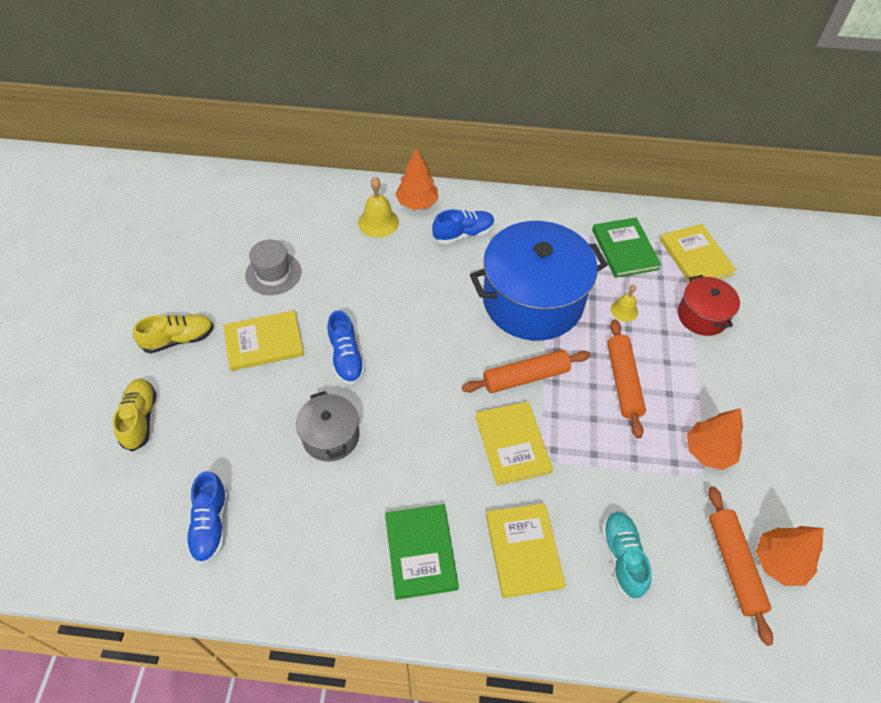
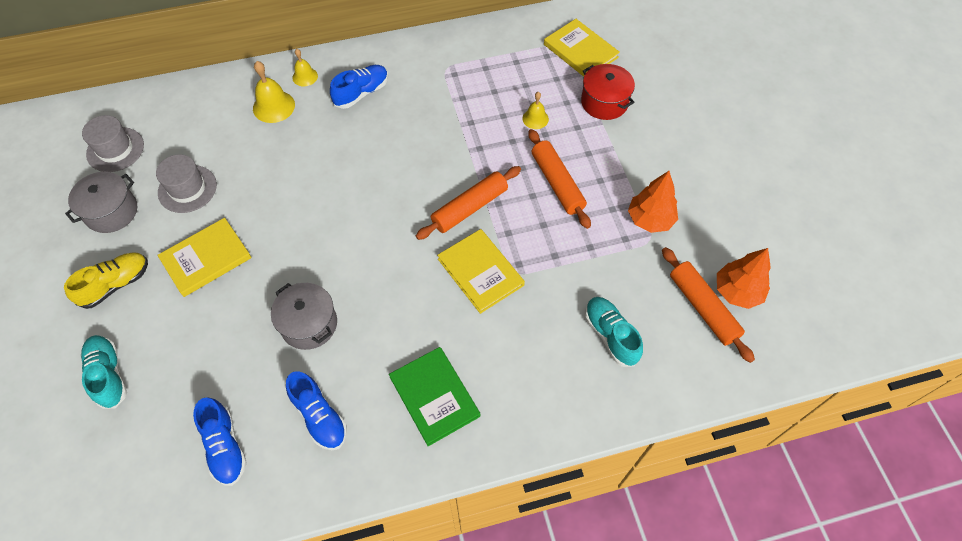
camera: 20 degrees left, 5 degrees up
(140, 419) = (109, 375): yellow shoe -> turquoise shoe
(201, 273) = (111, 212): none -> grey pot
(227, 219) = (115, 149): none -> grey hat
(346, 358) = (294, 246): blue shoe -> blue shoe (319, 416)
(417, 203) = (305, 76): orange tree -> yellow bell
(523, 551) = (525, 361): yellow book -> none
(533, 301) = (450, 136): blue pot -> none
(624, 249) = (516, 62): green book -> none

